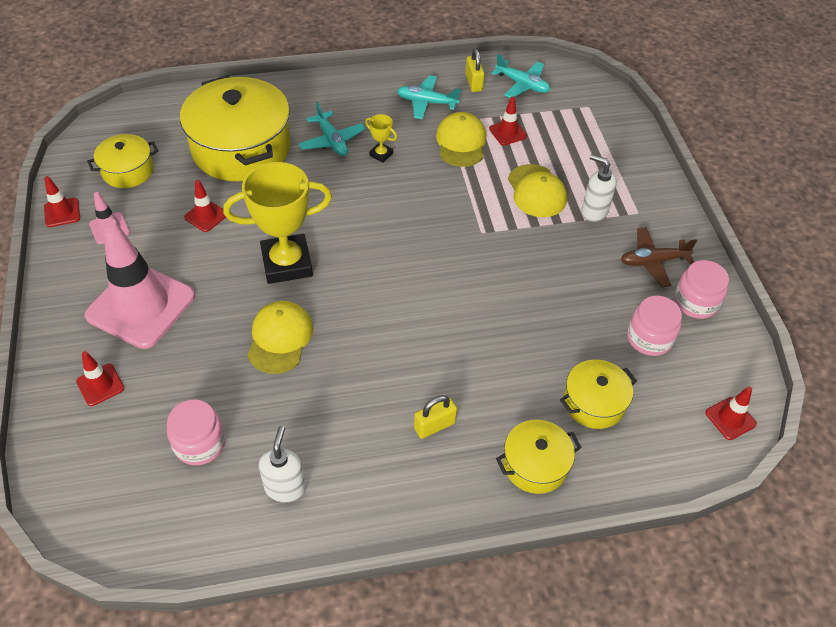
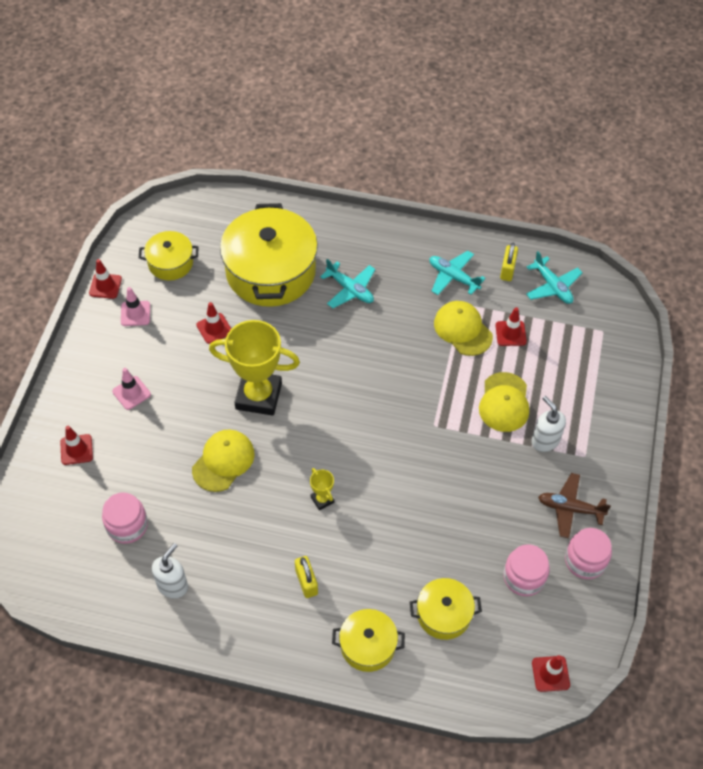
camera: 25 degrees right, 5 degrees up
(141, 306) = (131, 393): pink traffic cone -> pink traffic cone, size x0.43
(332, 141) = (350, 289): turquoise plane -> turquoise plane turned 45 degrees counterclockwise
(381, 154) = (386, 318): yellow trophy -> yellow trophy (322, 499)
(434, 426) = (306, 582): yellow padlock -> yellow padlock turned 75 degrees clockwise
(461, 142) = (463, 329): yellow cap -> yellow cap turned 60 degrees counterclockwise

